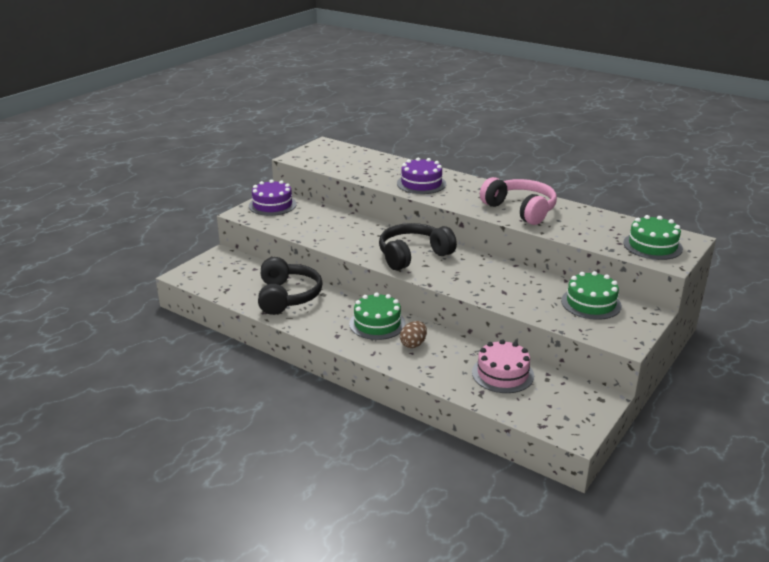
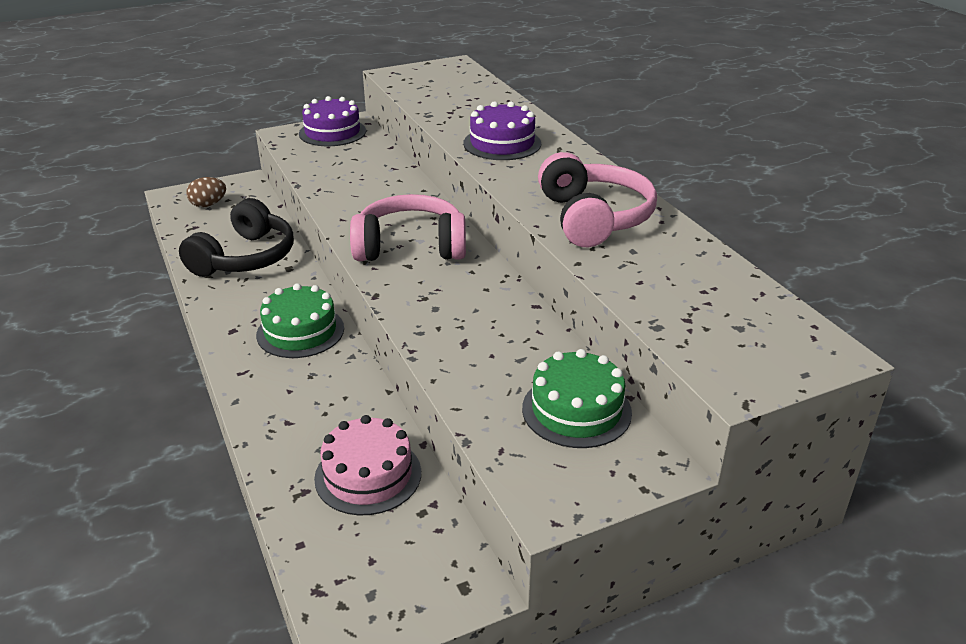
camera: 30 degrees right, 5 degrees up
(413, 255) = (410, 246): black headphones -> pink headphones
(413, 344) = (307, 379): brown egg -> brown egg (208, 204)
(652, 246) = (743, 343): green cake -> none

